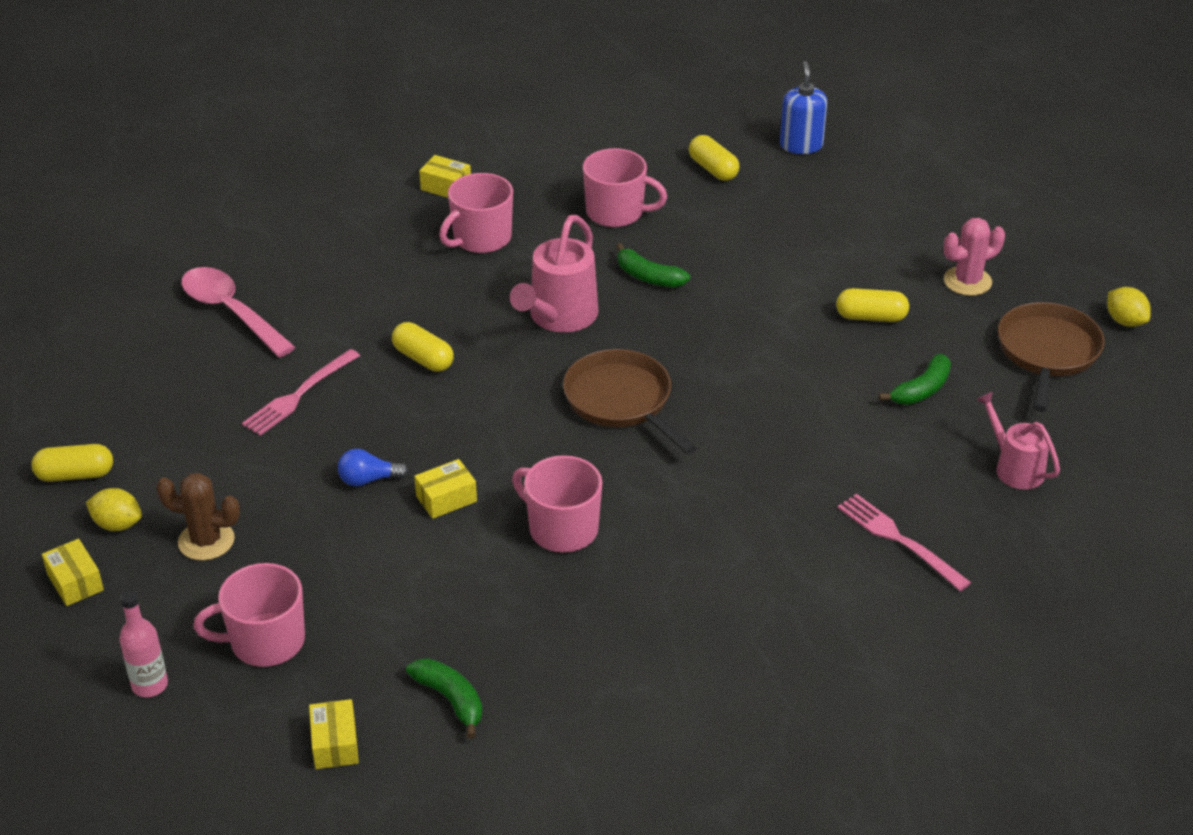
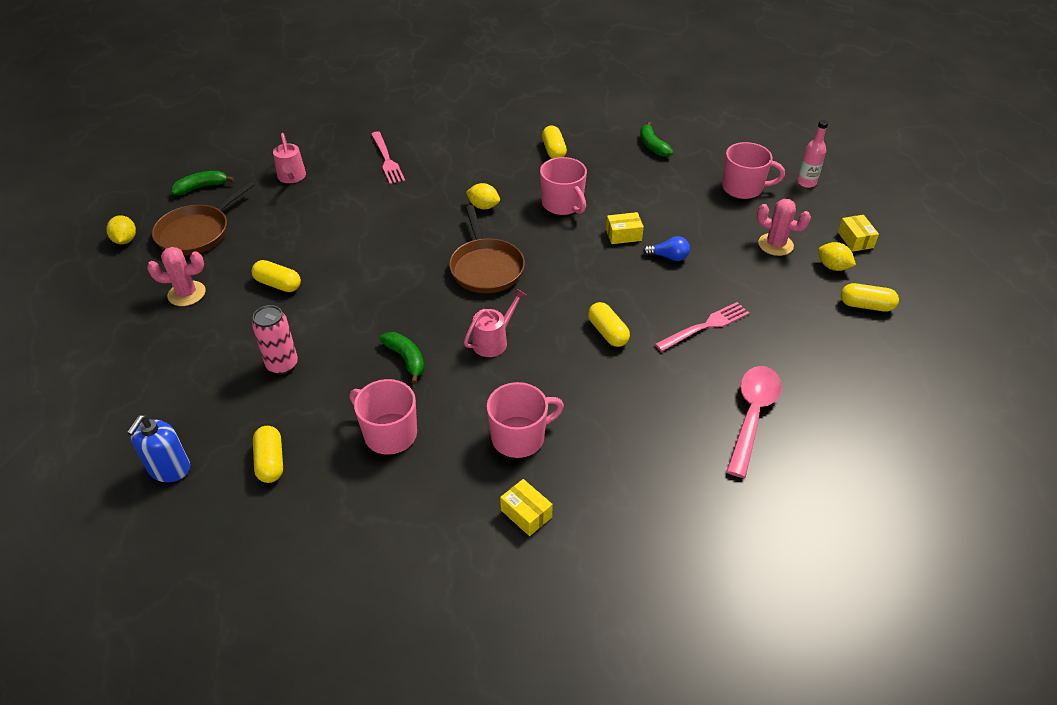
camera: 160 degrees left, 5 degrees up
(206, 541) = (775, 245): brown cactus -> pink cactus
(231, 312) = (752, 415): pink spoon -> pink spoon turned 135 degrees counterclockwise
(335, 744) = (713, 142): yellow box -> none
(559, 318) = (494, 341): pink watering can -> pink watering can, size x0.64
(628, 637) = (554, 151): none -> yellow capsule
(683, 493) = (483, 206): none -> yellow lemon
(780, 241) = (282, 365): none -> pink can
(921, 390) = (296, 229): green banana -> green banana (201, 187)

